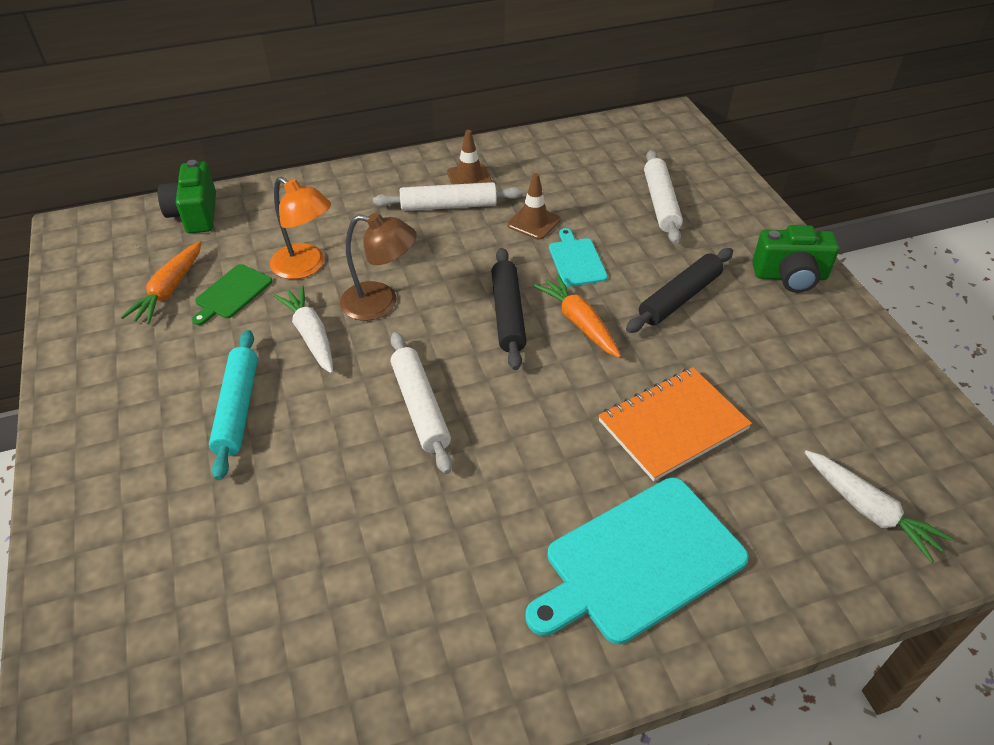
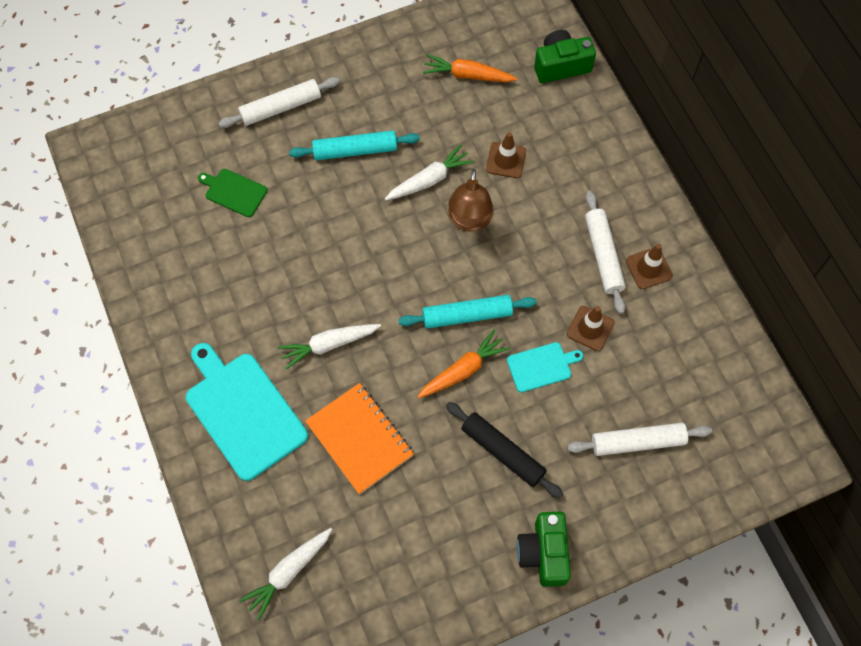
camera: 85 degrees right, 20 degrees up
(232, 293) = (469, 117): green cutting board -> green cutting board (234, 192)
(306, 267) = (506, 160): orange lamp -> brown traffic cone
(420, 407) = (364, 264): white rolling pin -> white rolling pin (281, 107)
(507, 314) = (467, 315): black rolling pin -> turquoise rolling pin
(537, 452) = (329, 345): none -> white carrot

